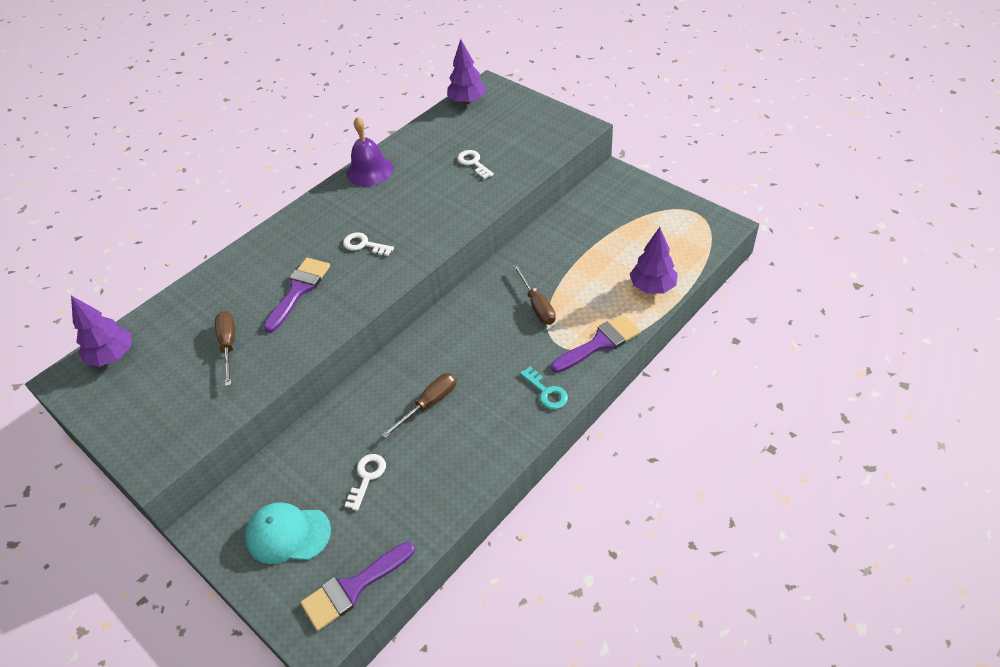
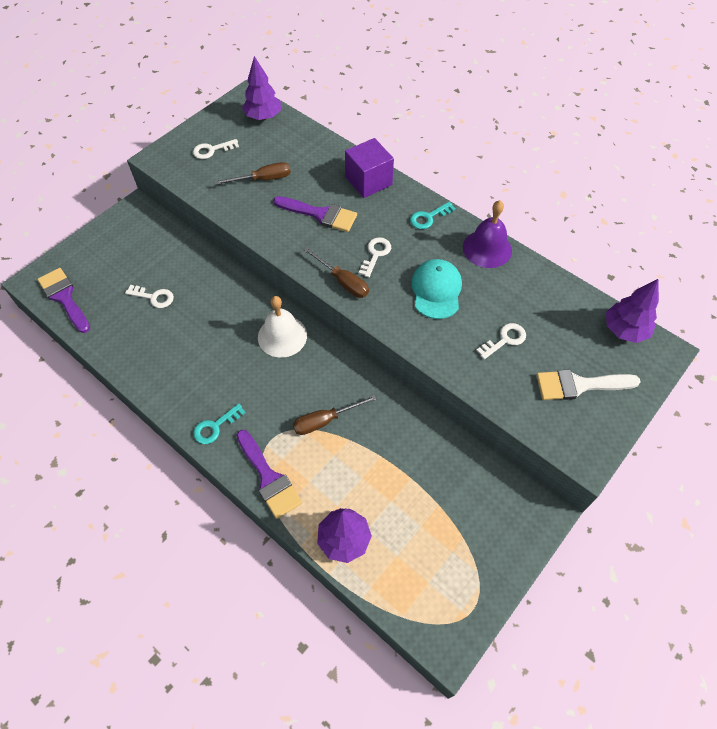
camera: 85 degrees right, 10 degrees up
(157, 404) = (212, 150): none -> white key
(258, 253) = (368, 181): none -> purple cube
(288, 534) = (117, 255): turquoise cap -> turquoise cap (436, 290)
(322, 208) = (428, 217): none -> turquoise key
(429, 403) = (218, 334): brown screwdriver -> brown screwdriver (343, 281)
(436, 345) = (282, 336): none -> white bell
(519, 126) = (579, 385): none -> white brush

